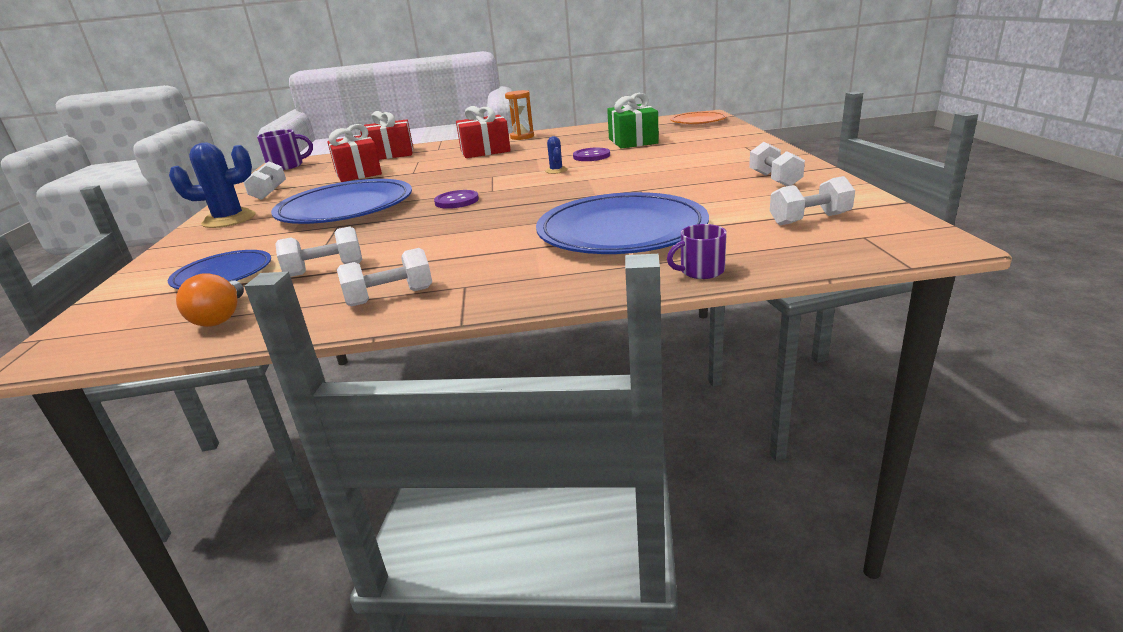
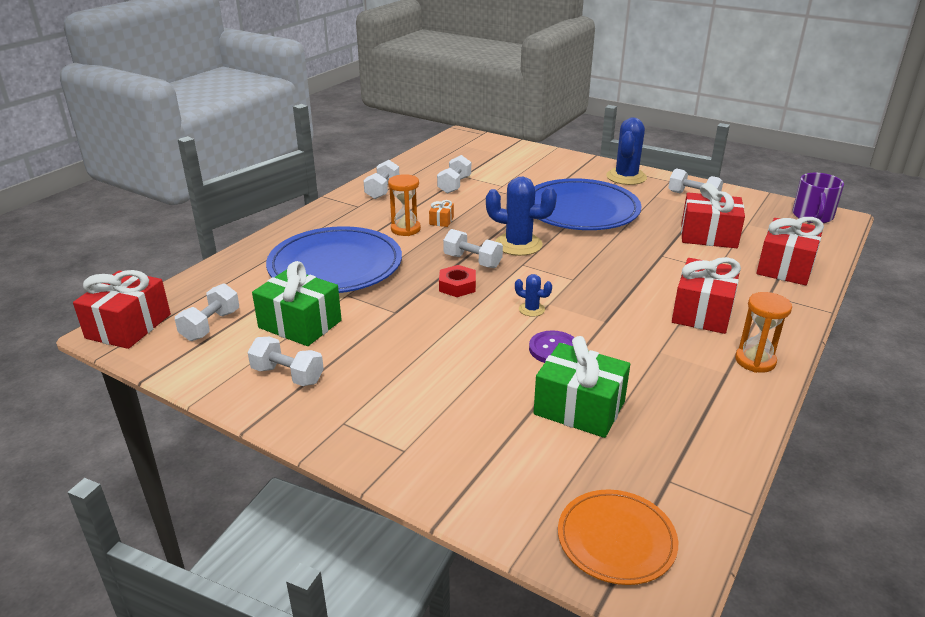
camera: 125 degrees right, 5 degrees up
(221, 317) = (435, 160): orange light bulb -> none
(223, 274) = (499, 166): blue plate -> none
(446, 237) = (441, 221): none -> orange gift
(457, 201) = (518, 244): purple button -> blue cactus
(491, 241) = (405, 229): none -> orange hourglass
(515, 201) = (472, 261): none -> white dumbbell
(565, 191) = (457, 286): none -> red nut
(701, 271) = (243, 257): purple mug -> none
(725, 201) = (300, 324): none -> green gift
(906, 241) = (128, 326): none -> red gift

